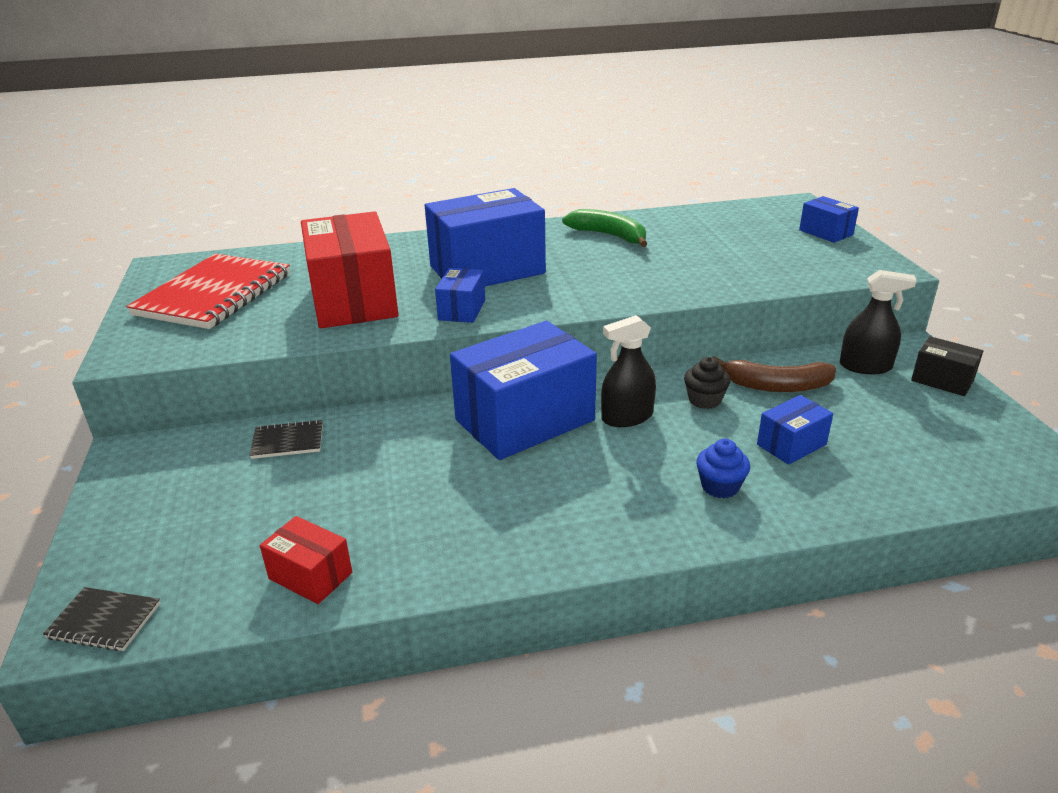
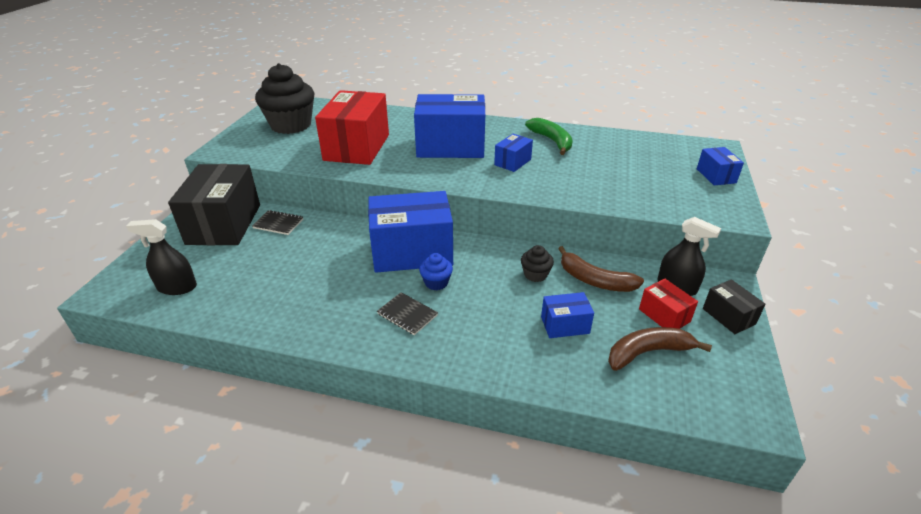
camera: 25 degrees right, 5 degrees up
(104, 621) = (121, 293): black notebook -> black notebook (407, 314)
(195, 467) = (224, 224): none -> black box
(214, 294) = (291, 125): red notebook -> black cupcake
(310, 576) = (224, 305): red box -> red box (664, 315)
(462, 310) = (409, 170): blue box -> blue box (512, 162)
(627, 417) = (474, 270): black spray bottle -> black spray bottle (177, 287)
(720, 486) = (489, 336): blue cupcake -> blue cupcake (436, 282)
(903, 443) = (648, 352): none -> brown banana

